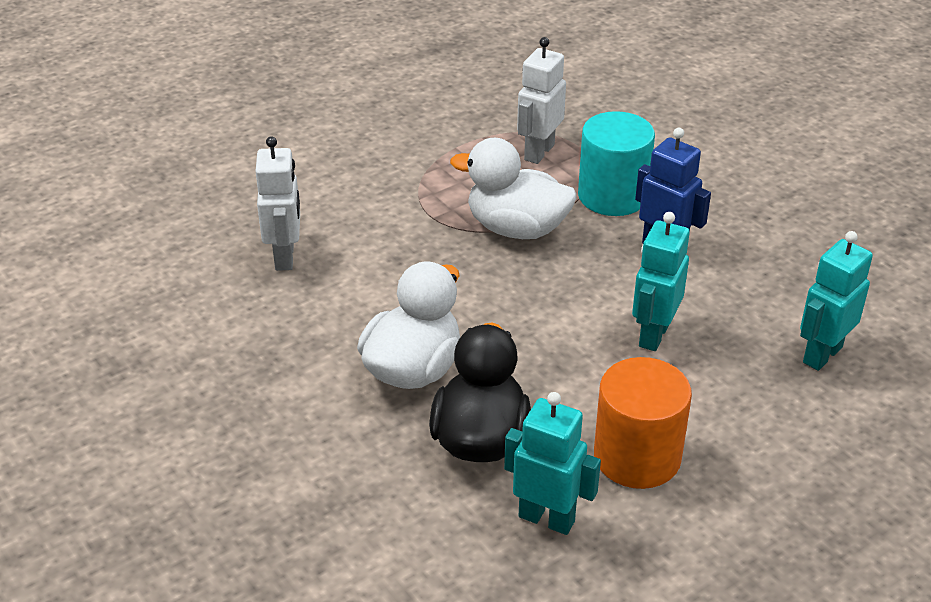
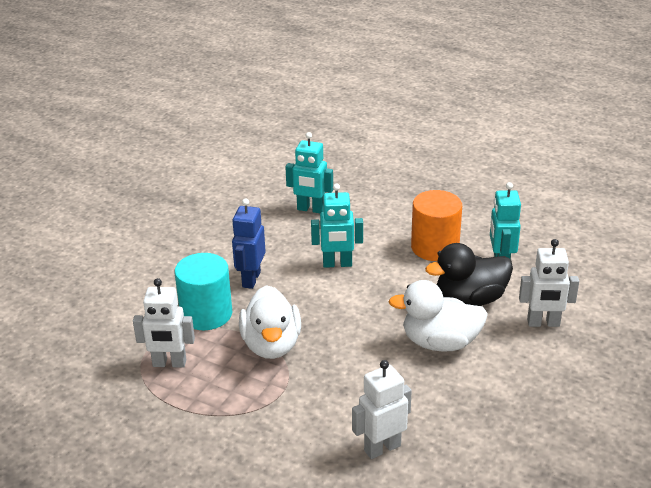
camera: 115 degrees left, 5 degrees down
(371, 495) = (543, 323): none -> white robot

